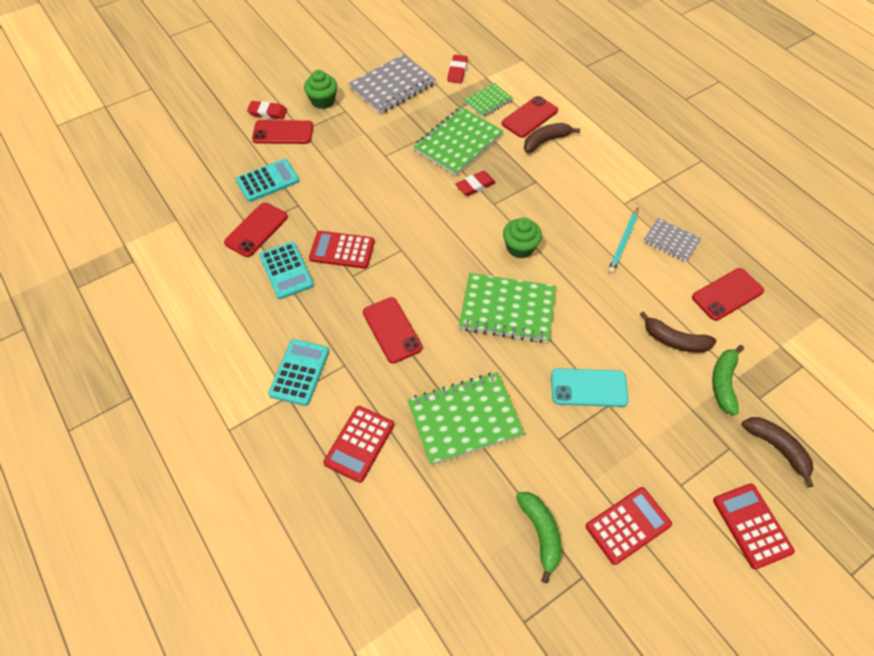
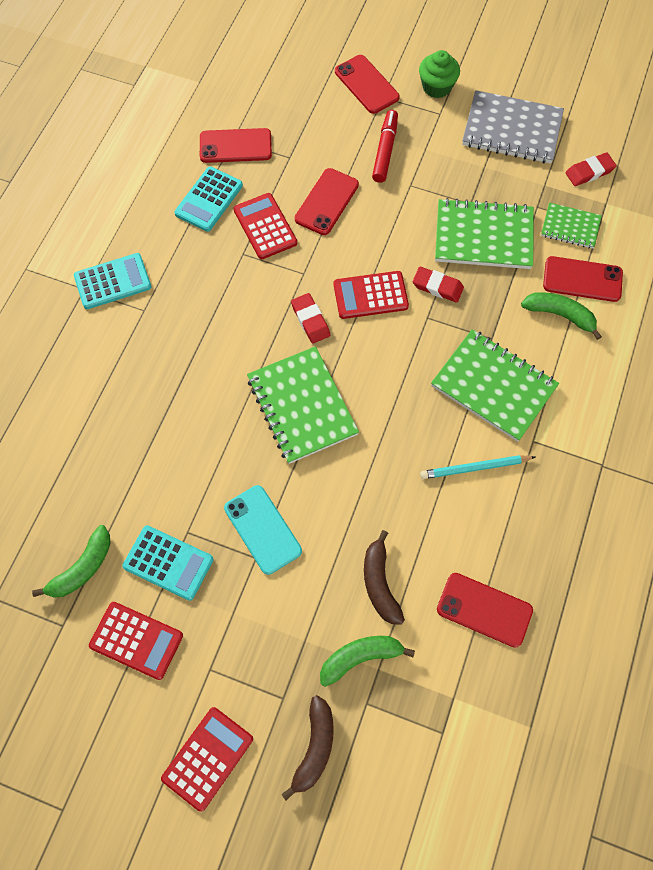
camera: 55 degrees right, 10 degrees up
(267, 181) = (298, 114): turquoise calculator -> turquoise calculator (168, 563)
(268, 112) = (381, 55): red eraser -> red eraser (310, 320)
(345, 153) = (385, 151): none -> red marker
(359, 444) = (75, 372): red calculator -> red calculator (370, 295)
(392, 330) = (207, 324): red phone -> red phone (326, 202)
(464, 419) = (155, 440): green notebook -> green notebook (493, 386)
(520, 247) = (388, 374): green cupcake -> none
(546, 141) = (560, 315): brown banana -> green banana
(671, 241) = (515, 515): grey notebook -> none

